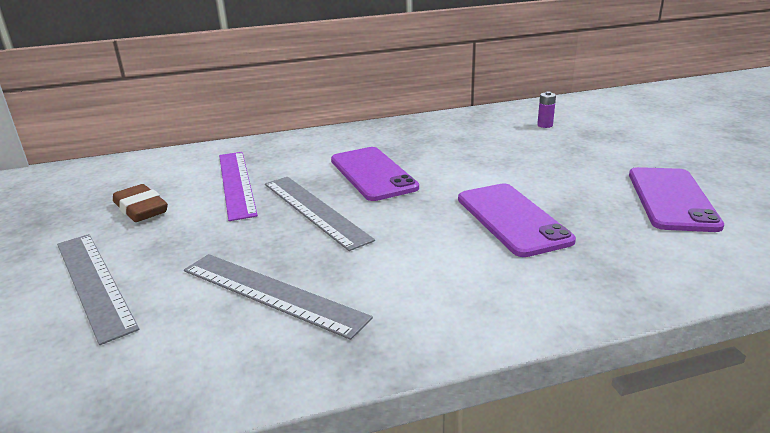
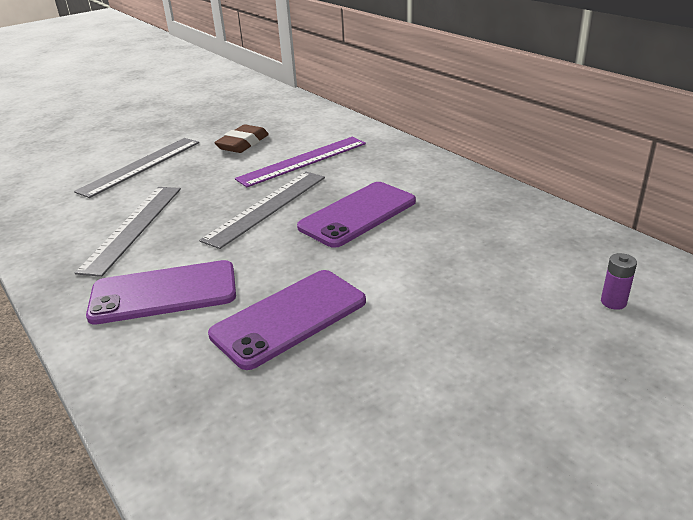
camera: 70 degrees right, 5 degrees up
(671, 199) = (407, 454): purple phone -> purple phone (164, 293)

